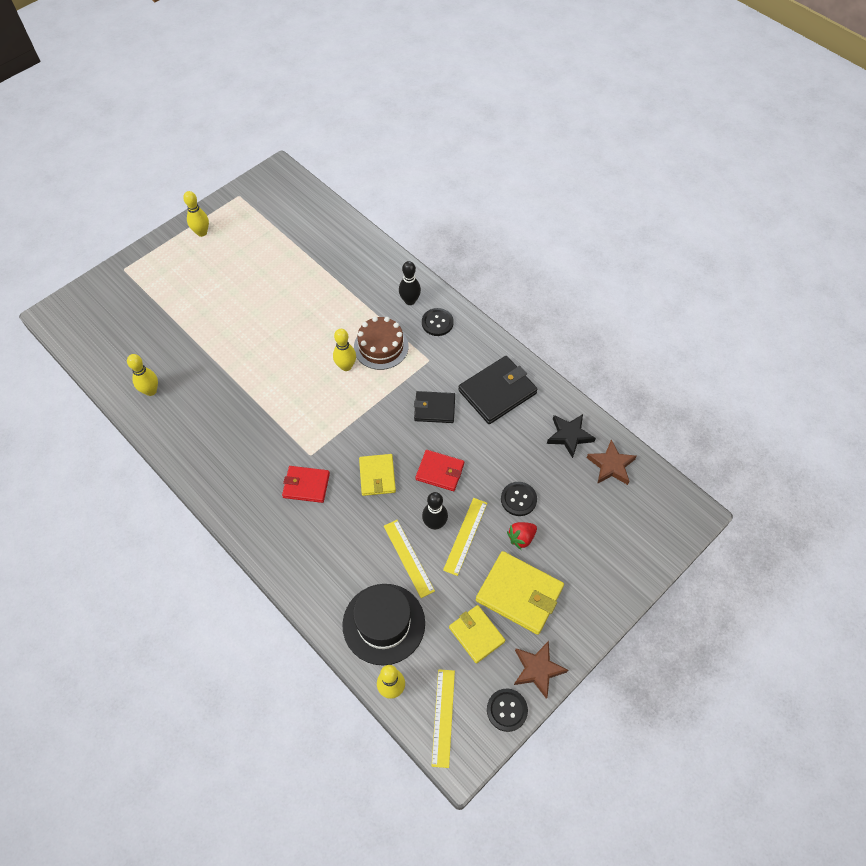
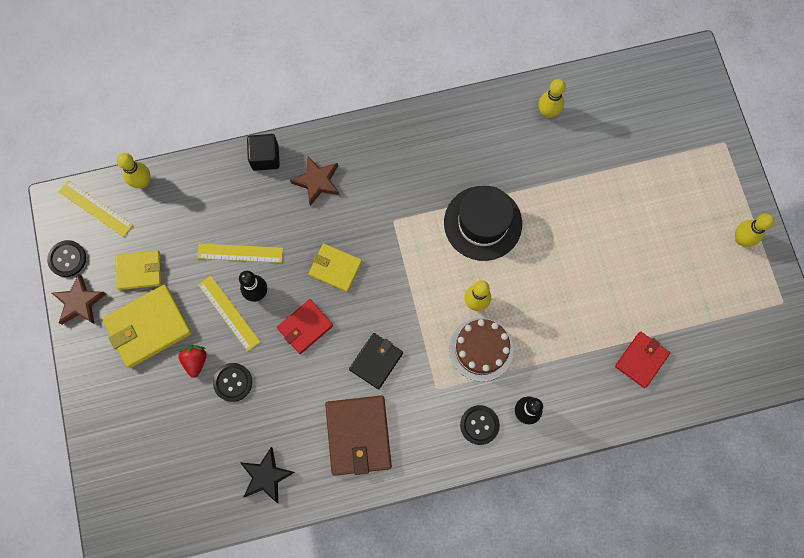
camera: 120 degrees right, 15 degrees up
(306, 485) = (363, 202): red wallet -> red wallet (641, 360)
(306, 589) = (265, 157): none -> black cube
(384, 623) = (197, 203): black hat -> black hat (483, 223)
(497, 392) = (358, 435): black wallet -> brown wallet
(611, 465) = (210, 496): brown star -> brown star (317, 181)

